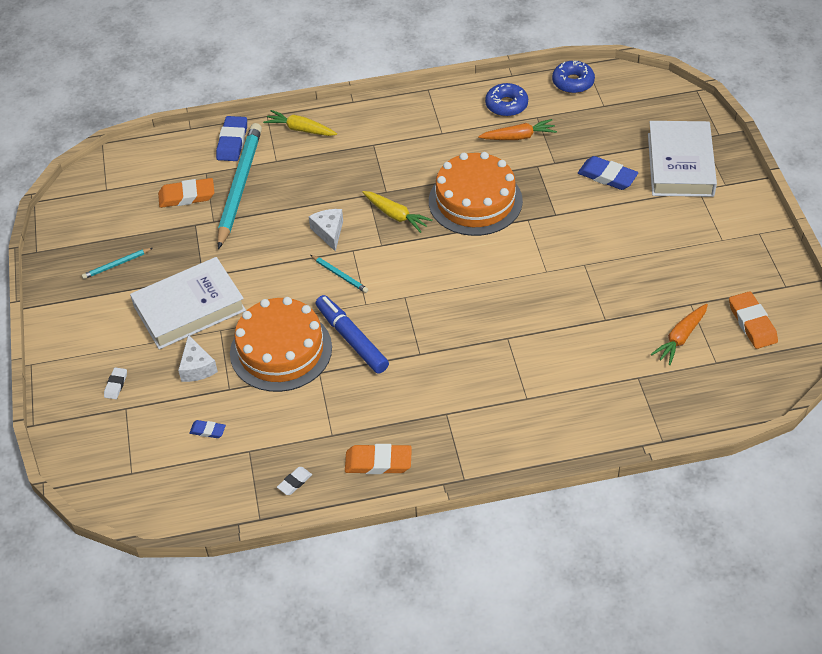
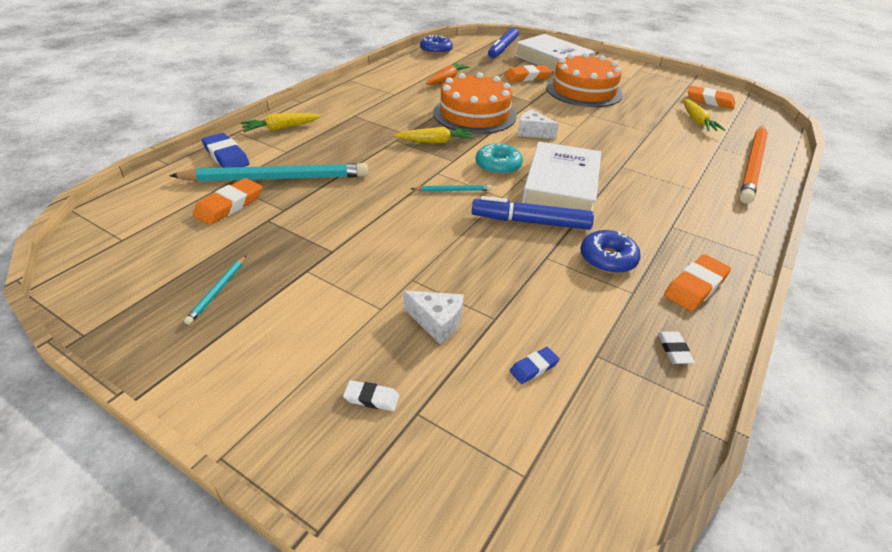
camera: 50 degrees left, 10 degrees down
(116, 385) = (371, 398): white eraser -> white eraser turned 45 degrees counterclockwise
(189, 308) = (355, 281): white book -> white book (561, 186)
(239, 187) = (276, 178): turquoise pencil -> turquoise pencil turned 120 degrees clockwise
(281, 350) = (490, 261): orange cake -> orange cake (584, 91)
(329, 232) = (401, 171): white cheese -> white cheese (533, 132)
(407, 272) = (498, 166): none -> turquoise donut
(506, 105) = (414, 70): blue donut -> blue donut (607, 259)
(607, 176) = (527, 77): blue eraser -> orange eraser
(630, 415) = (752, 165): none -> orange pencil
(653, 115) = (503, 49): none -> blue marker
(680, 338) = (697, 121): orange carrot -> yellow carrot

